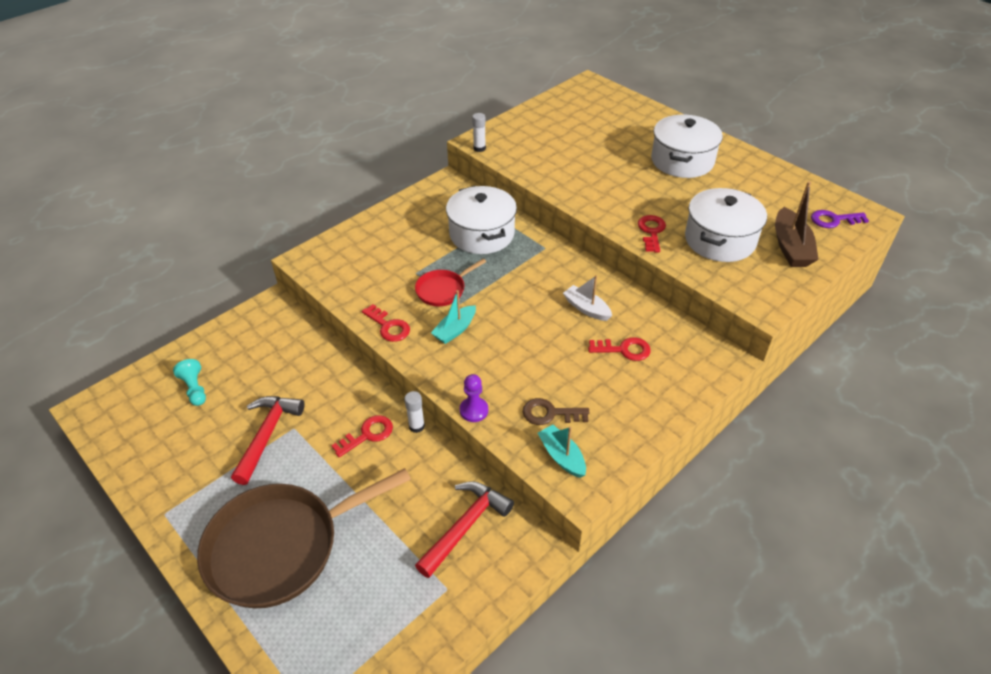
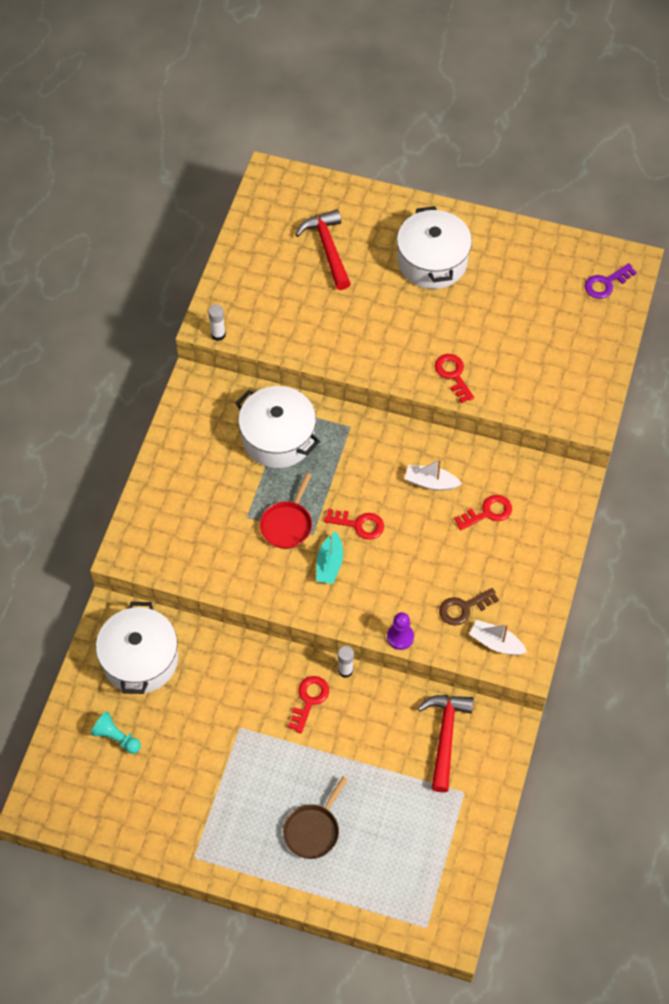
camera: 30 degrees left, 15 degrees up
(267, 435) = (222, 746): red hammer -> red hammer (328, 249)
(281, 546) = (313, 830): brown pan -> brown pan, size x0.47
(388, 326) = (267, 590): red key -> red key (359, 524)
(562, 456) = (496, 643): turquoise boat -> white boat
(720, 240) = (518, 357): white pot -> white pot (140, 659)
(790, 247) = (583, 337): brown boat -> none

